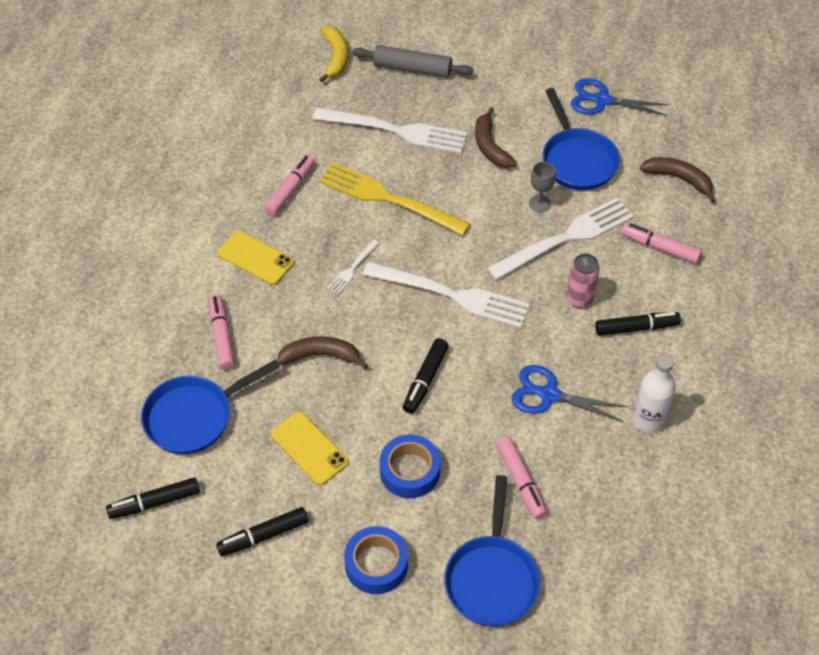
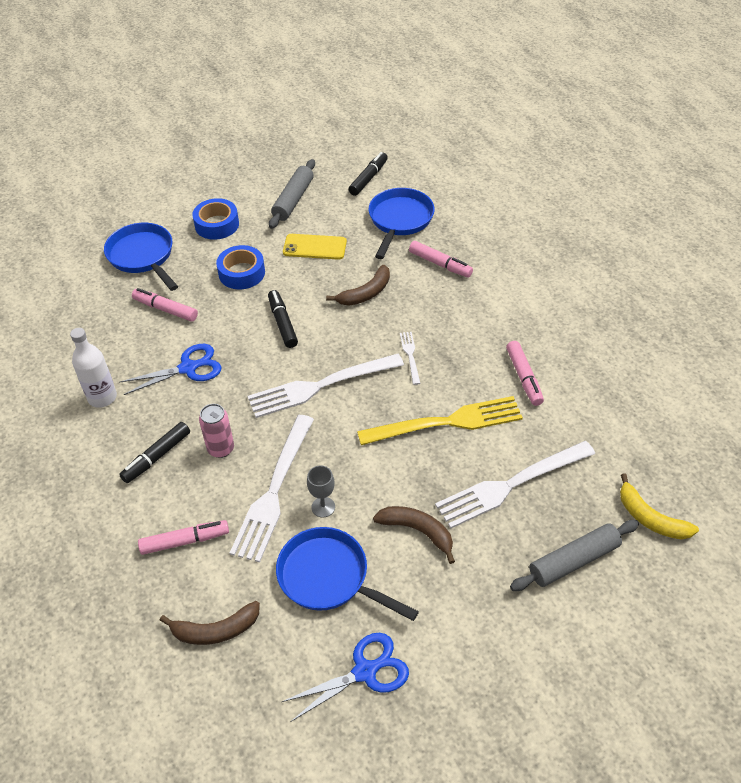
camera: 140 degrees right, 5 degrees down
(255, 258) = (482, 318): yellow phone -> none
(263, 536) = (293, 200): black marker -> grey rolling pin

